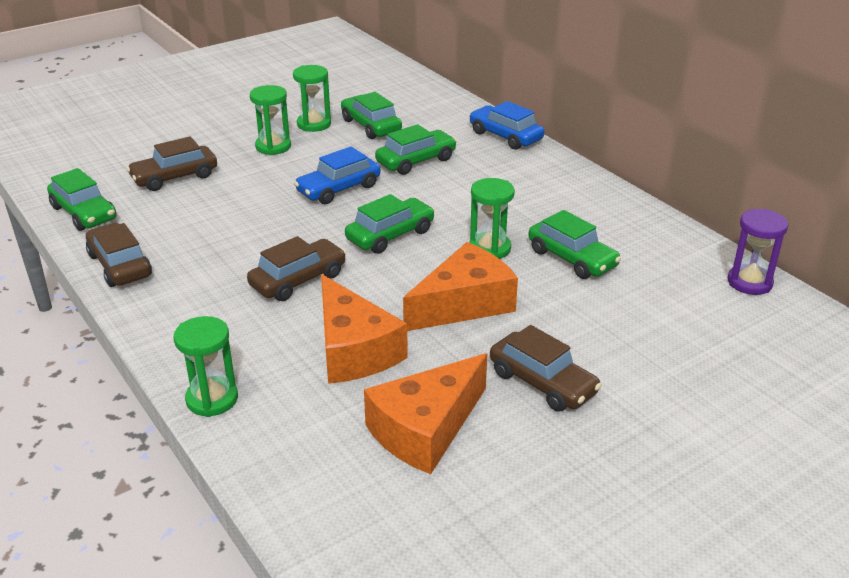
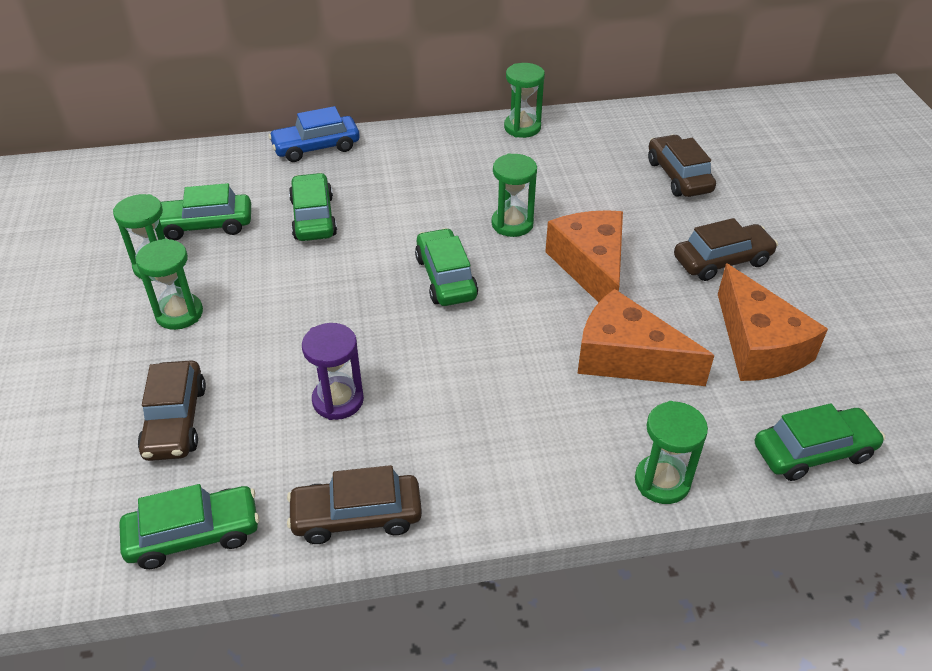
camera: 65 degrees left, 10 degrees up
(298, 280) = (486, 365): brown car -> brown car (678, 176)
(338, 189) = (325, 288): blue car -> none
(353, 350) = (627, 357): orange cheese -> orange cheese turned 150 degrees counterclockwise
(572, 258) = (557, 185): green car -> green car (813, 452)
(644, 218) = (522, 127): none -> green hourglass
(749, 282) = (642, 117): purple hourglass -> purple hourglass (338, 400)

